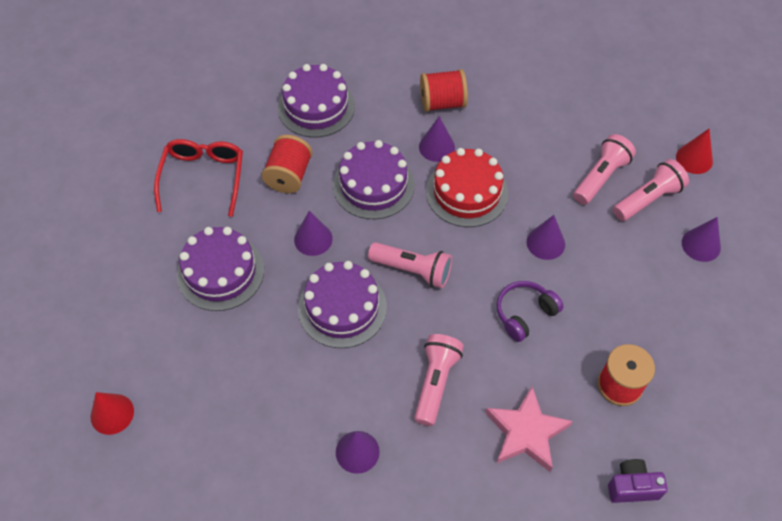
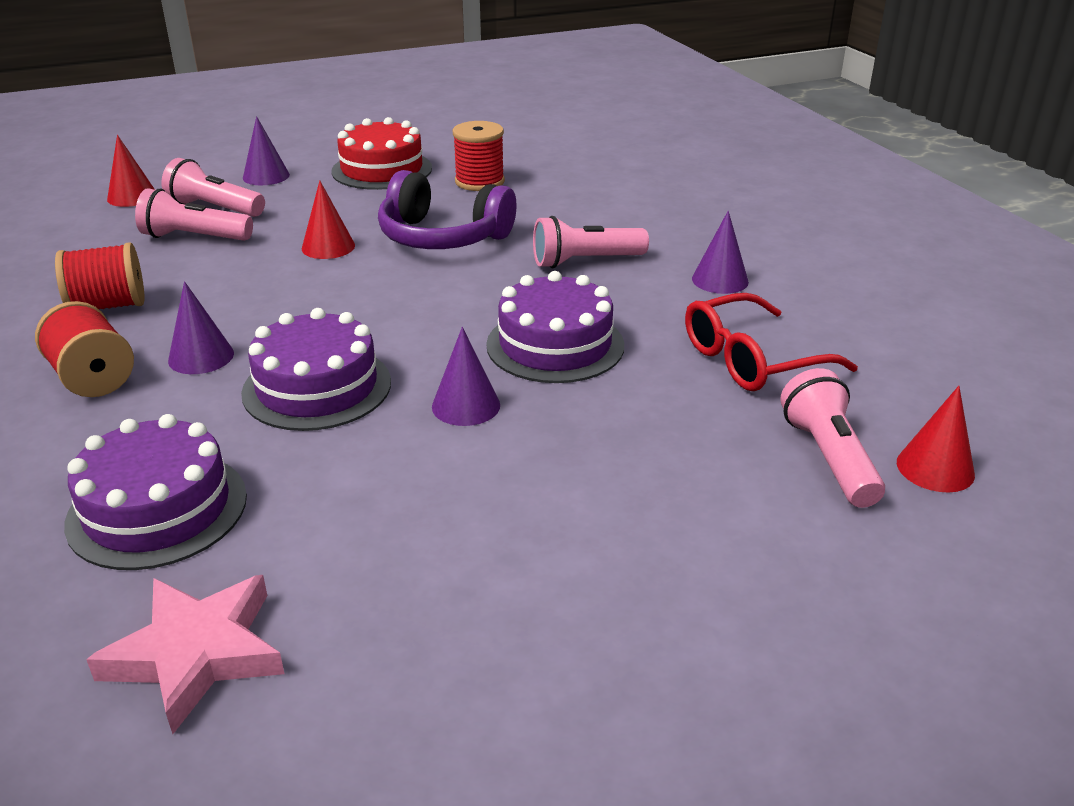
camera: 120 degrees left, 25 degrees down
(203, 177) = (433, 583): red glasses -> red glasses (751, 360)
(220, 272) = (610, 469): purple cake -> none
(289, 175) = (354, 477): red spool -> red spool (108, 306)
(412, 270) = (446, 314): pink flashlight -> pink flashlight (829, 458)
(467, 192) = (280, 312): red cake -> red cake (382, 170)
(524, 314) = (442, 237): purple headphones -> purple headphones, size x1.64
(526, 432) = (582, 208): pink star -> pink star (196, 654)
(545, 243) = (328, 247): purple cone -> red cone
(632, 487) = (576, 161): purple camera -> none

